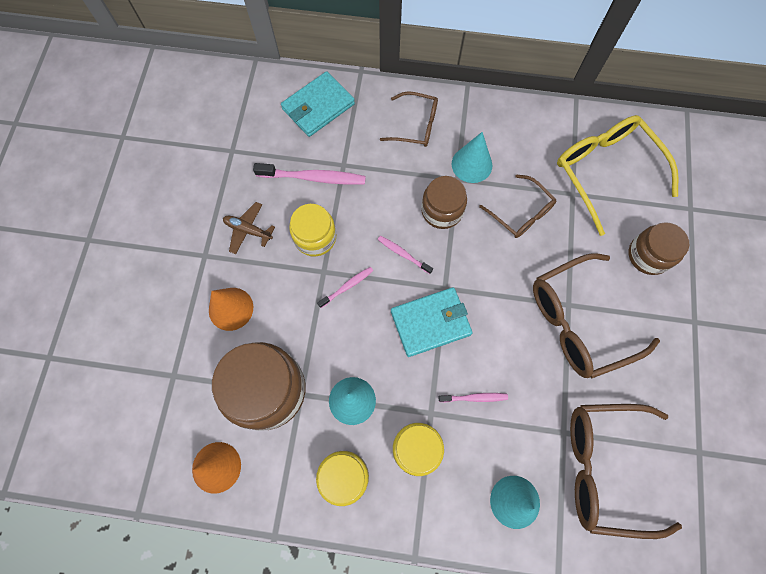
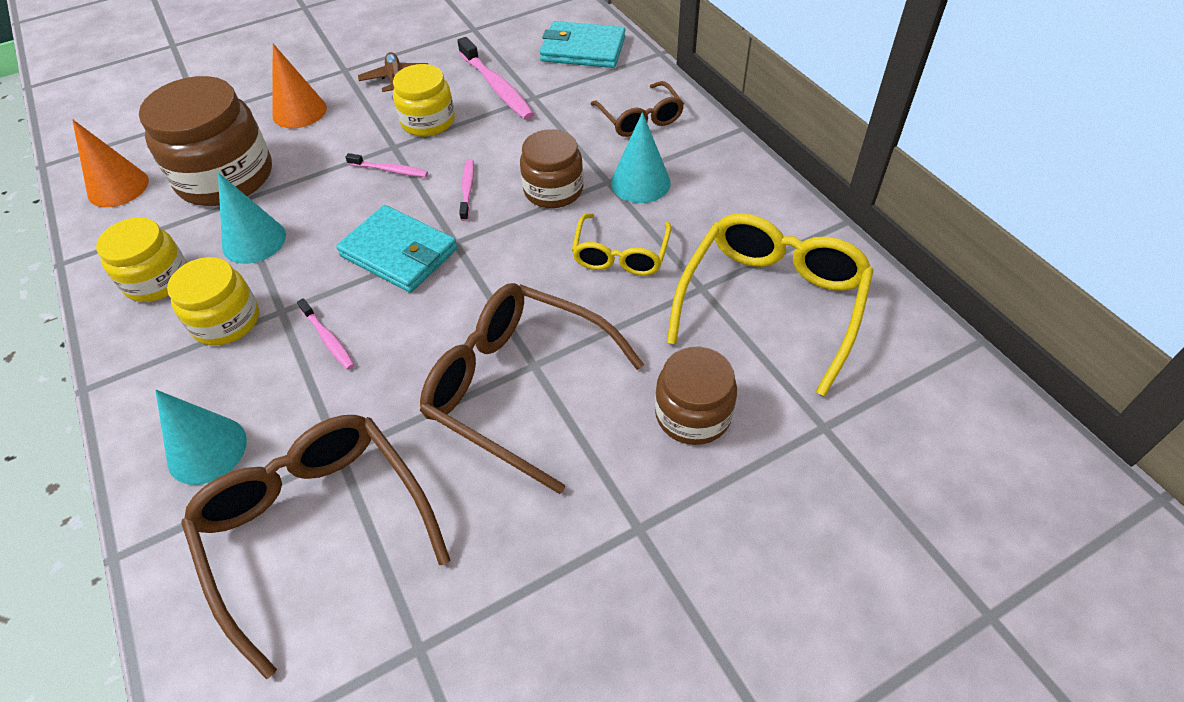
camera: 55 degrees right, 20 degrees down
(521, 213) = (620, 255): brown glasses -> yellow glasses

